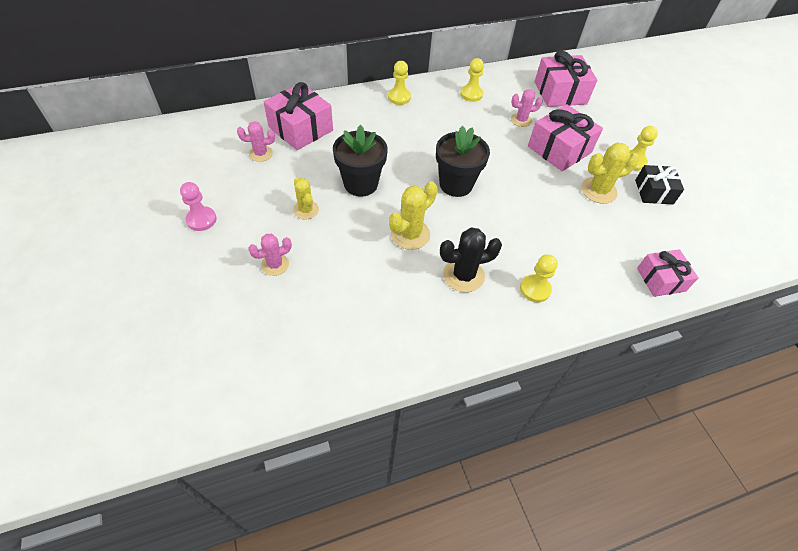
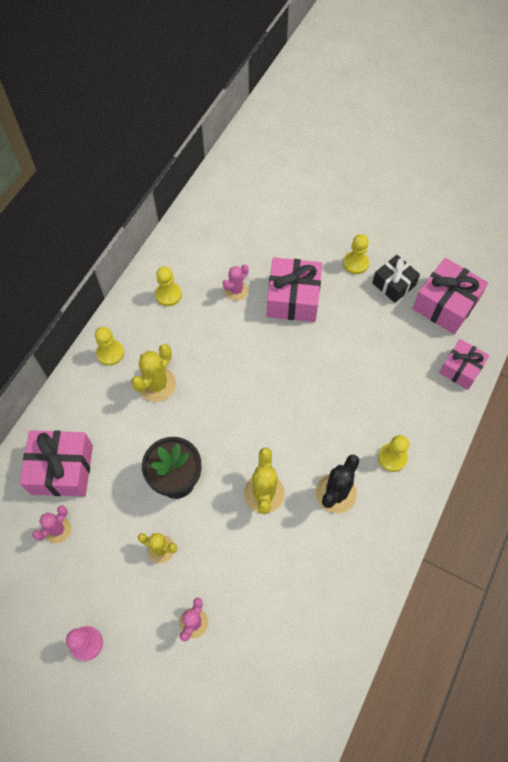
camera: 40 degrees left, 10 degrees up
(456, 184) = (250, 410): black flower pot -> none
(560, 93) = (239, 229): pink gift -> pink gift (445, 304)
(598, 190) = (356, 318): yellow cactus -> yellow cactus (157, 385)

